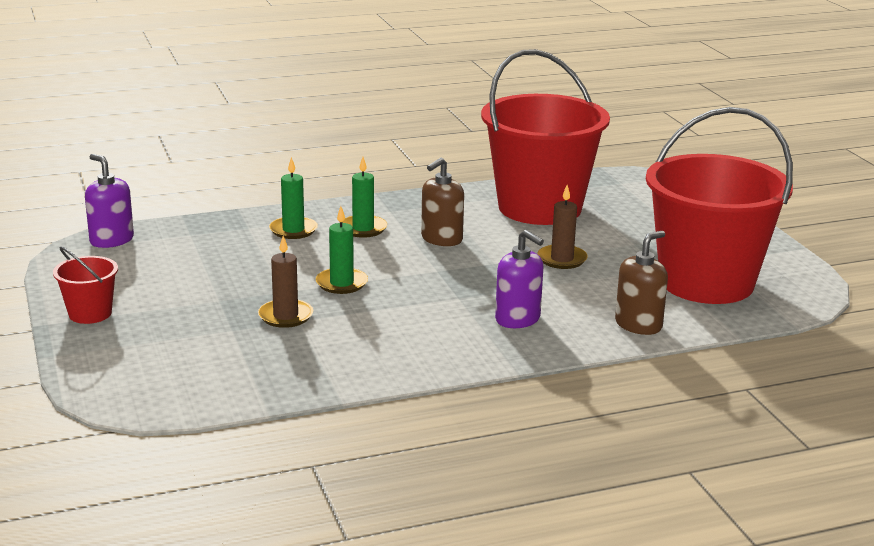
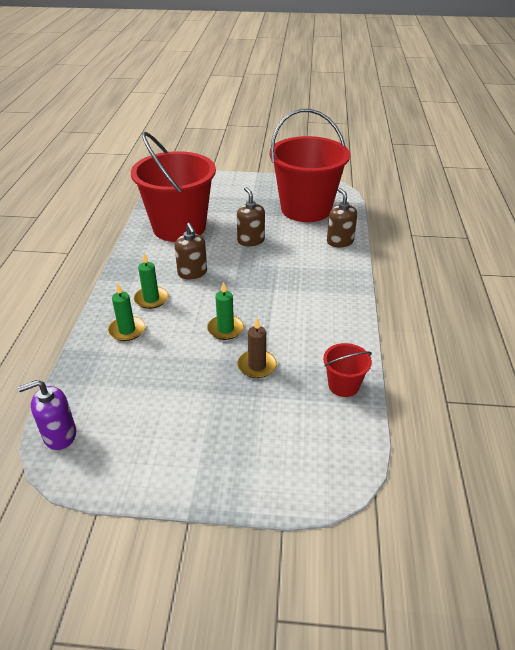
camera: 65 degrees left, 15 degrees up
(90, 313) = (189, 474): red bucket -> red bucket (343, 385)
(518, 319) = (313, 276): purple soap dispenser -> none
(562, 259) = (251, 240): brown candle -> brown soap dispenser

